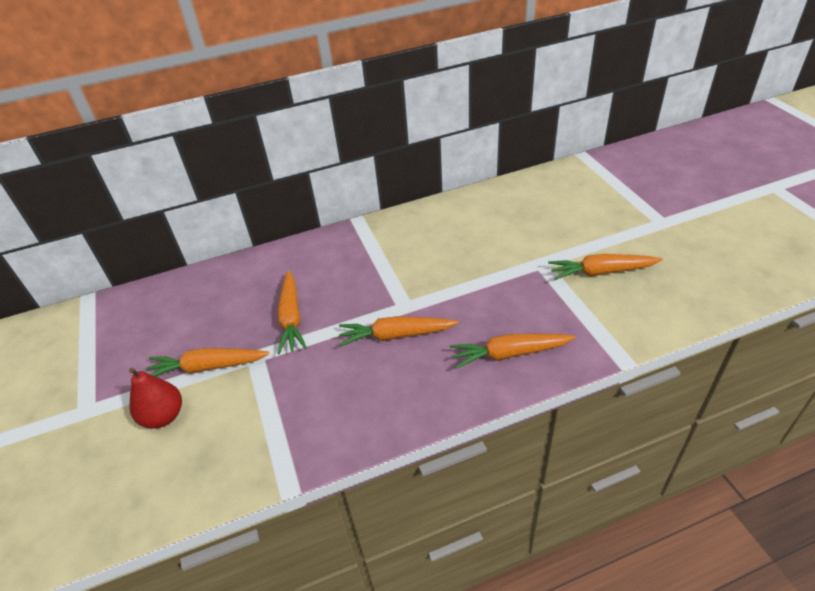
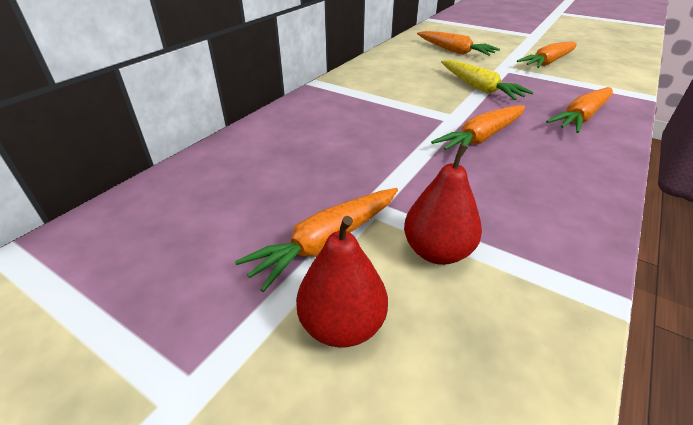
camera: 40 degrees left, 5 degrees down
(249, 405) = (437, 251): none -> red pear
(291, 318) = (361, 162): orange carrot -> orange carrot (454, 51)
(476, 280) = (479, 88): none -> yellow carrot

